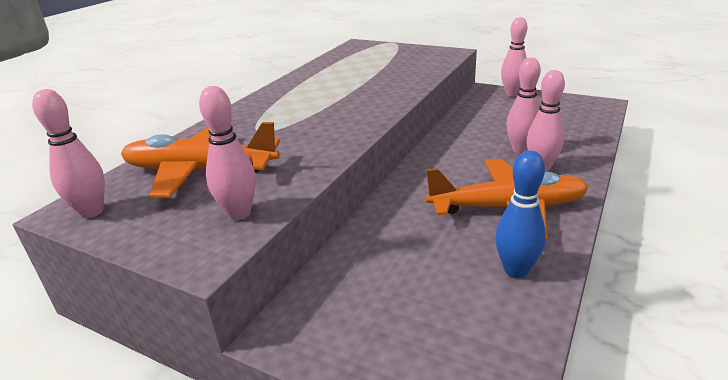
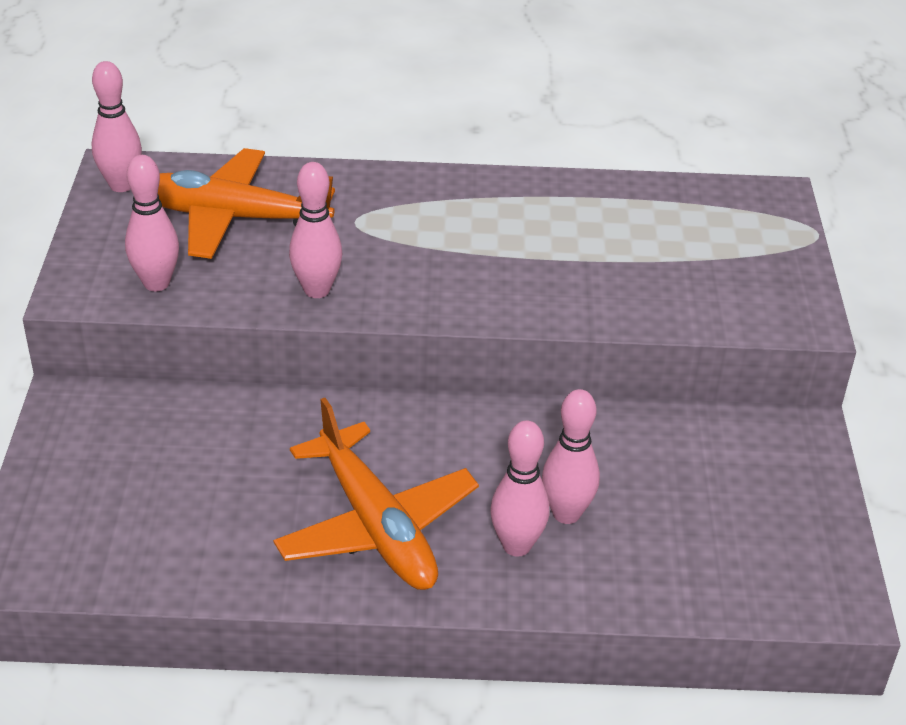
camera: 60 degrees right, 10 degrees up
(200, 170) = (233, 217): orange plane -> orange plane turned 60 degrees counterclockwise
(512, 94) = (809, 468): pink bowling pin -> pink bowling pin (317, 290)
(516, 270) = (236, 554): blue bowling pin -> none

